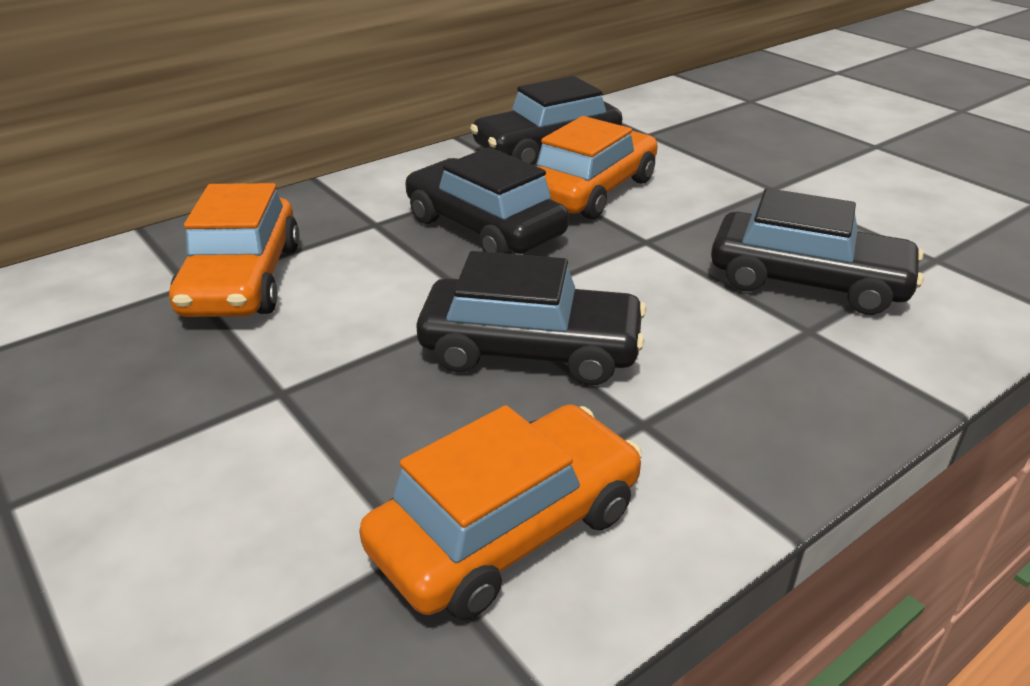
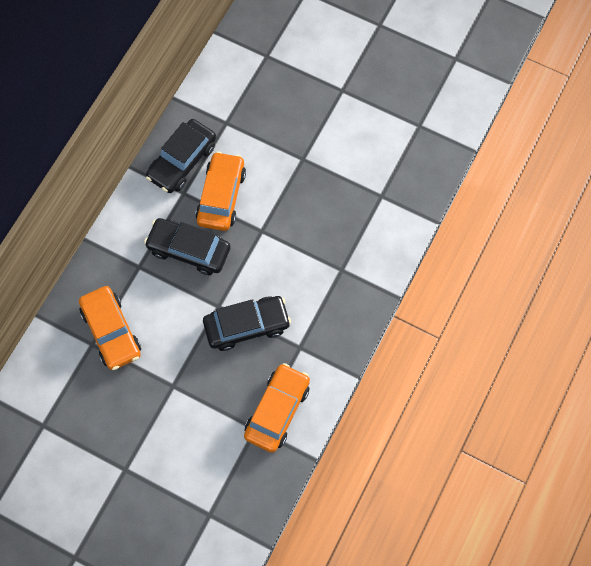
camera: 25 degrees left, 35 degrees up
(807, 281) = (334, 236): black car -> none

